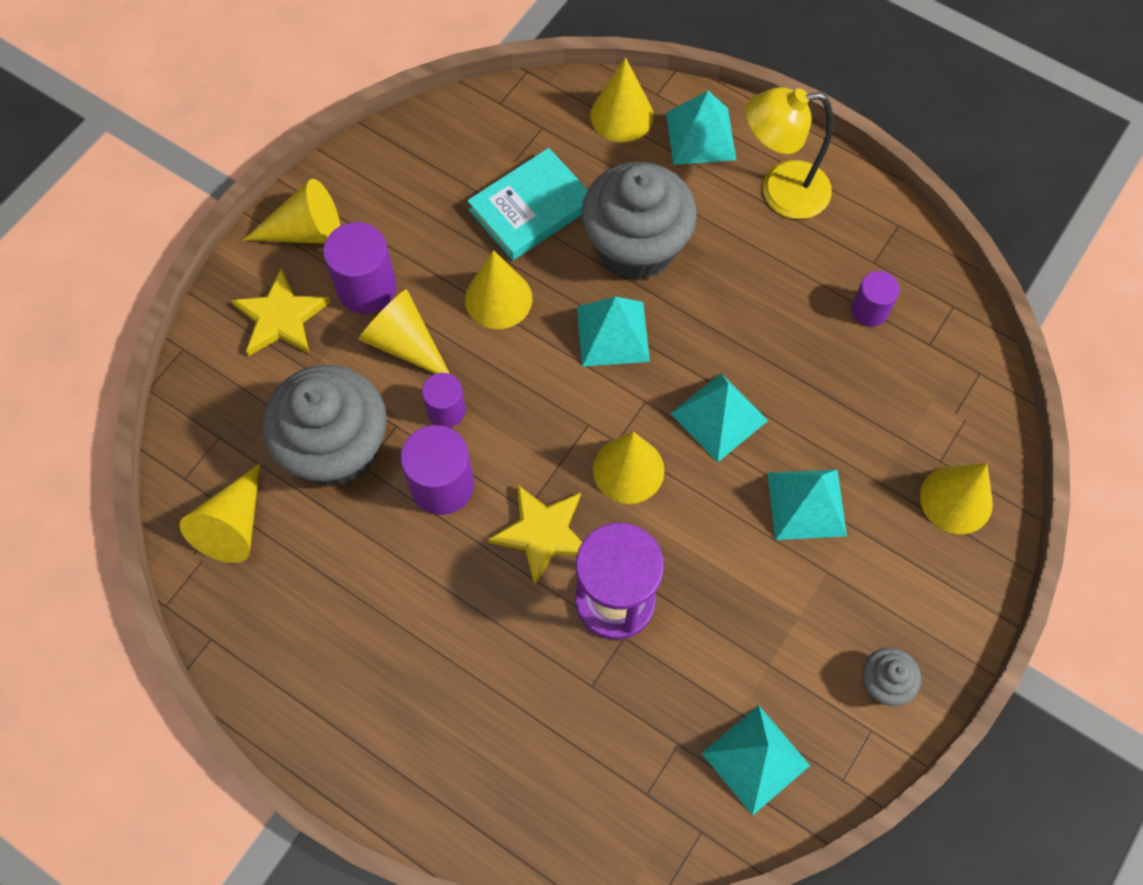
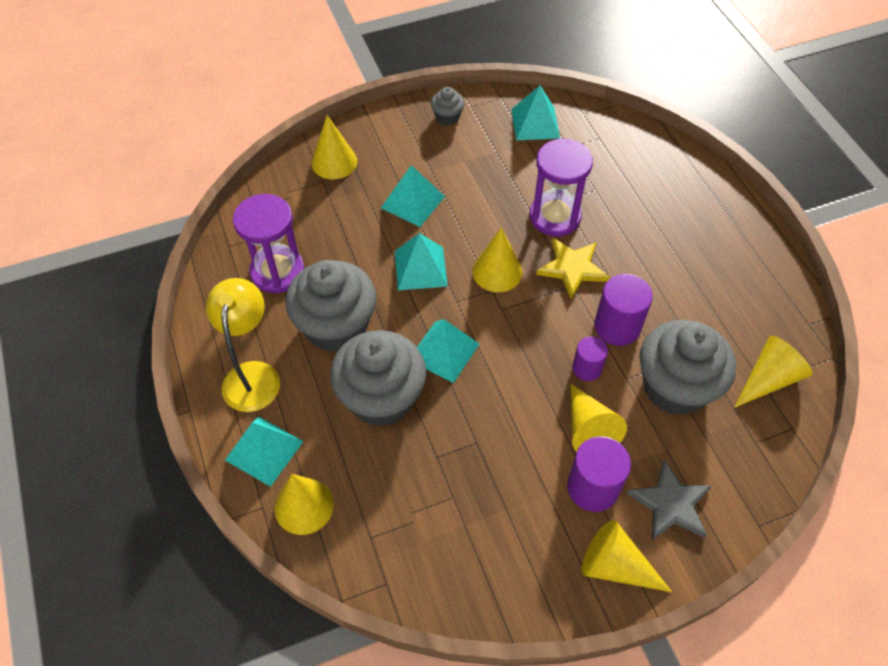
camera: 145 degrees left, 10 degrees down
(281, 317) = (670, 504): yellow star -> grey star
(498, 299) = (502, 420): yellow cone -> none
(531, 208) = (430, 473): turquoise book -> none
(747, 289) = (336, 326): none -> grey cupcake
(780, 191) = (252, 375): yellow lamp -> yellow lamp turned 120 degrees counterclockwise
(869, 310) = (277, 271): purple cylinder -> purple hourglass

